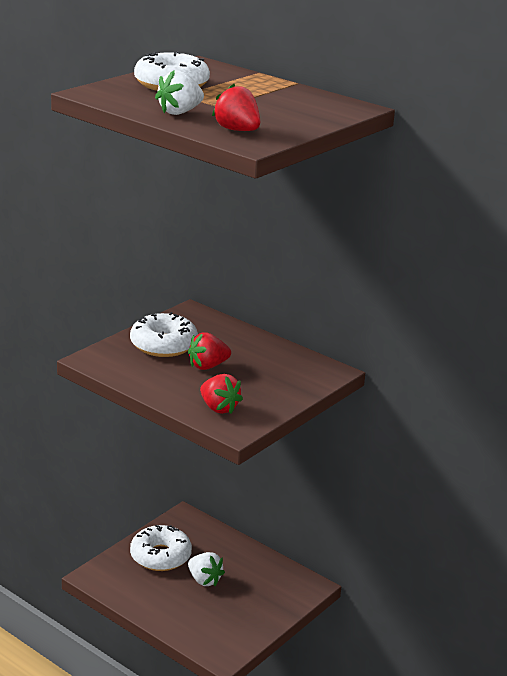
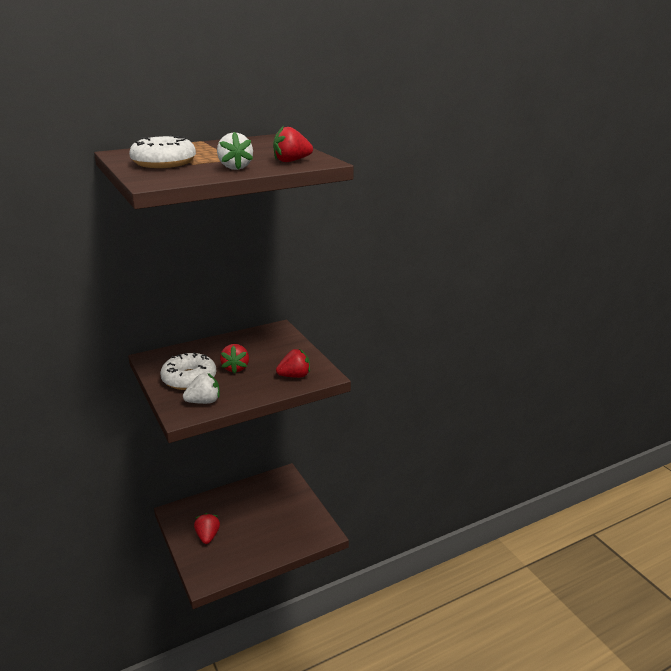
camera: 65 degrees left, 0 degrees up
(160, 556) = (208, 536): white donut -> red strawberry
(204, 580) = (248, 521): white strawberry -> white strawberry (204, 401)

